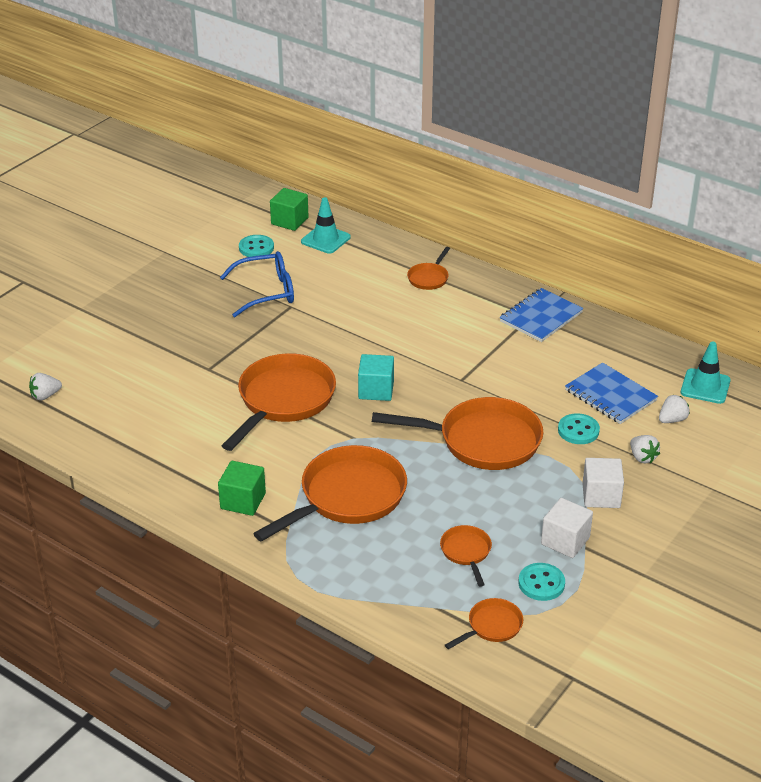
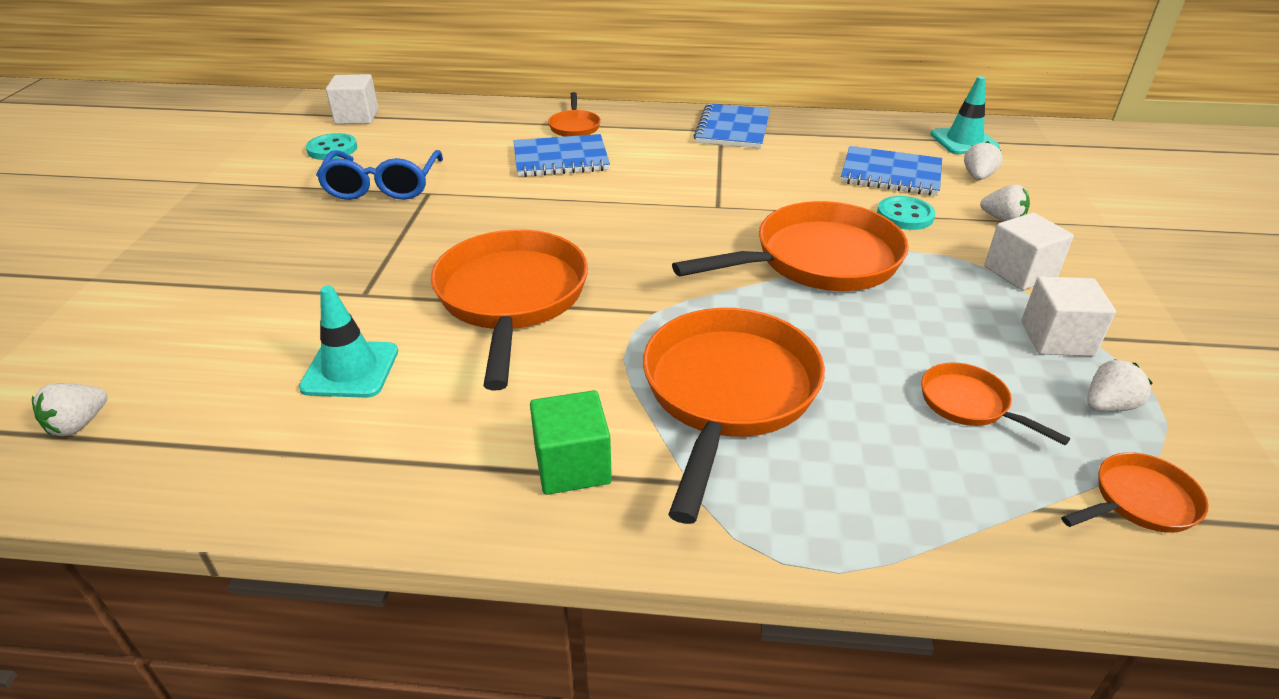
camera: 30 degrees left, 0 degrees up
(267, 292) = (383, 187): blue glasses -> blue glasses turned 135 degrees clockwise
(289, 221) = (357, 117): green cube -> white cube
(325, 239) = (417, 122): turquoise traffic cone -> turquoise traffic cone (350, 369)
(376, 390) = (627, 247): turquoise cube -> none
(395, 305) = (561, 159): none -> blue notebook
(492, 626) = (1139, 501): orange pan -> orange pan turned 45 degrees clockwise
(541, 583) = (1108, 406): turquoise button -> white strawberry

